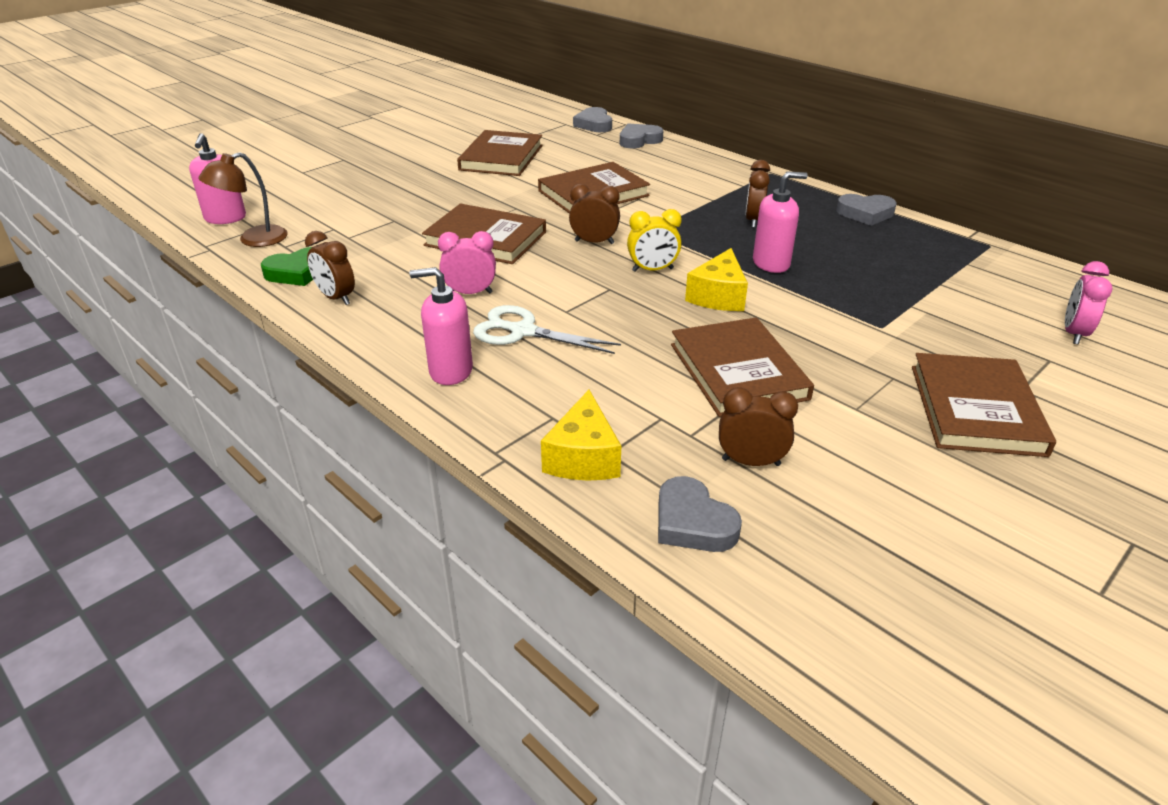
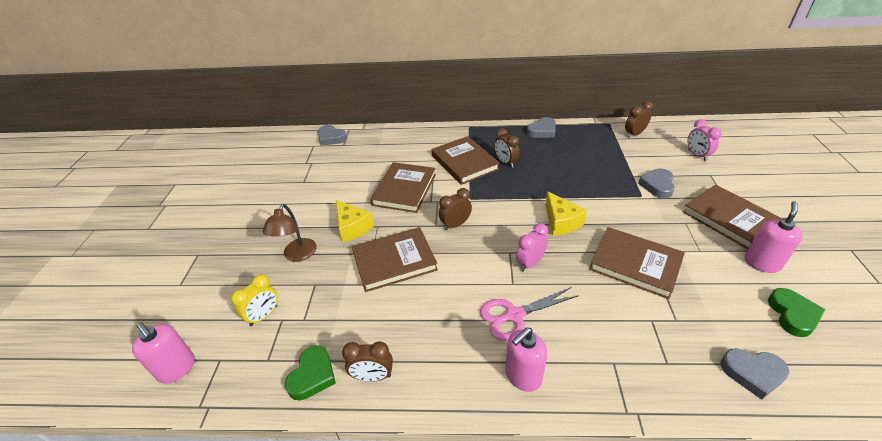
camera: 40 degrees left, 5 degrees up
(253, 240) = (233, 372): brown lamp -> brown lamp (297, 255)
(470, 293) = (446, 309): pink clock -> pink clock (530, 263)
(501, 157) = (311, 192): brown book -> brown book (464, 162)
(523, 331) = (514, 315): white scissors -> pink scissors
(583, 457) = (663, 376): yellow cheese -> yellow cheese (352, 227)
(639, 140) = (373, 137): grey heart -> grey heart (657, 185)
(652, 270) = (510, 225): yellow clock -> yellow clock (264, 315)
(751, 462) = (716, 315): brown clock -> brown clock (634, 134)
(771, 263) = (551, 186): pink soap dispenser -> pink soap dispenser (762, 263)
(864, 525) = (793, 315): none -> green heart

